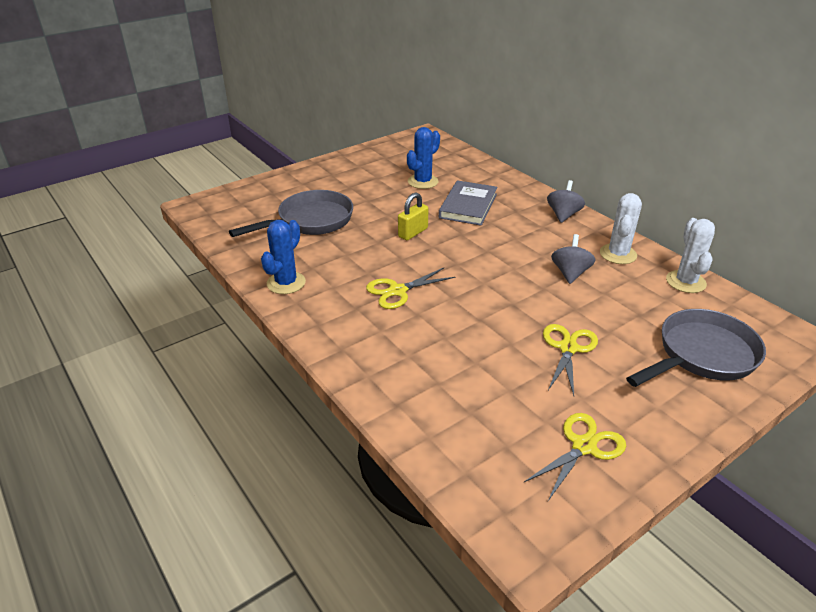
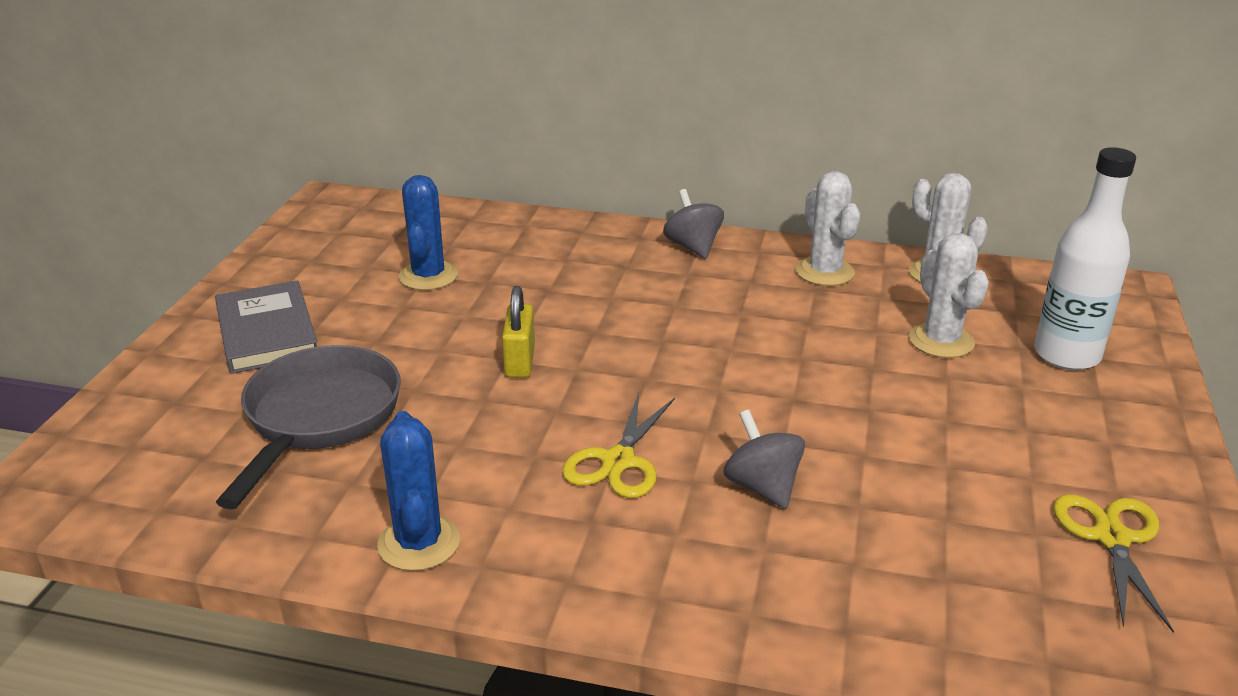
camera: 40 degrees left, 5 degrees down
(468, 206) = (548, 286): grey book -> grey book (266, 332)
(568, 348) = (933, 423): yellow scissors -> none
(570, 273) = (805, 322): grey spinning top -> grey spinning top (762, 487)
(634, 314) = (941, 341): none -> white cactus
(701, 355) = (1066, 355): grey pan -> white bottle

